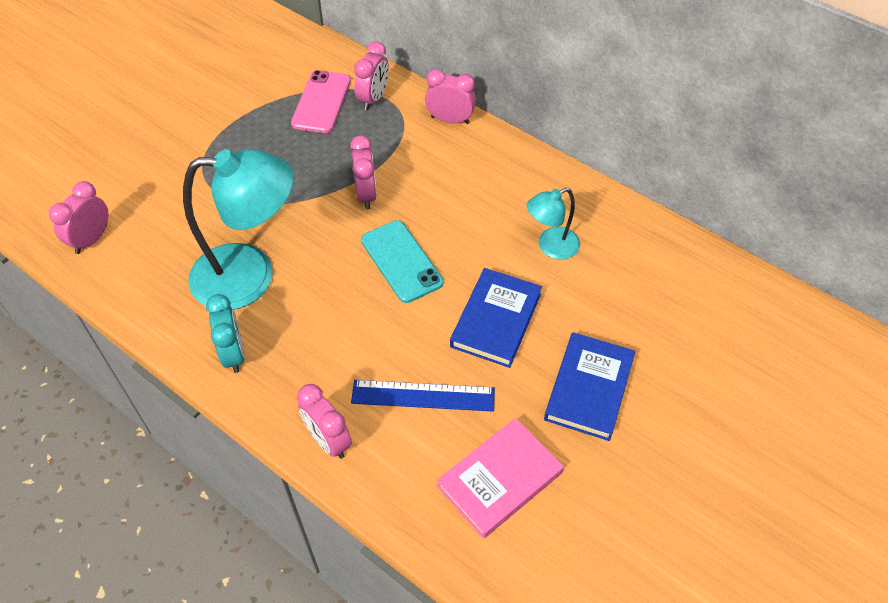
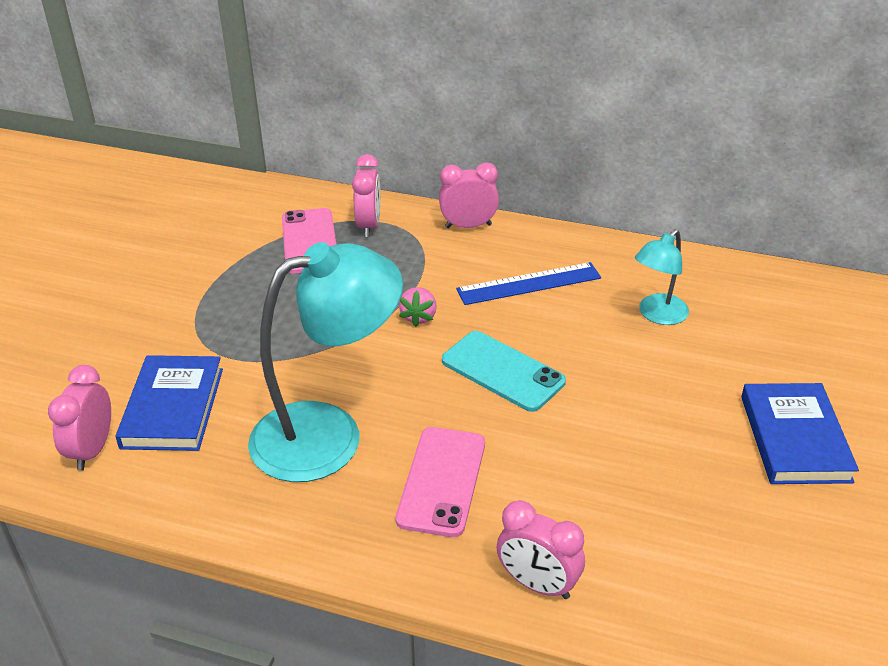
camera: 20 degrees left, 15 degrees down
(233, 354) = (358, 524): turquoise clock -> none
(307, 339) = (441, 481): none -> pink phone
(366, 195) = (419, 317): pink clock -> pink strawberry
(423, 395) = (618, 500): blue ruler -> blue ruler (529, 284)
(496, 320) = (648, 400): blue book -> blue book (173, 408)
(499, 479) = (765, 561): pink book -> none

